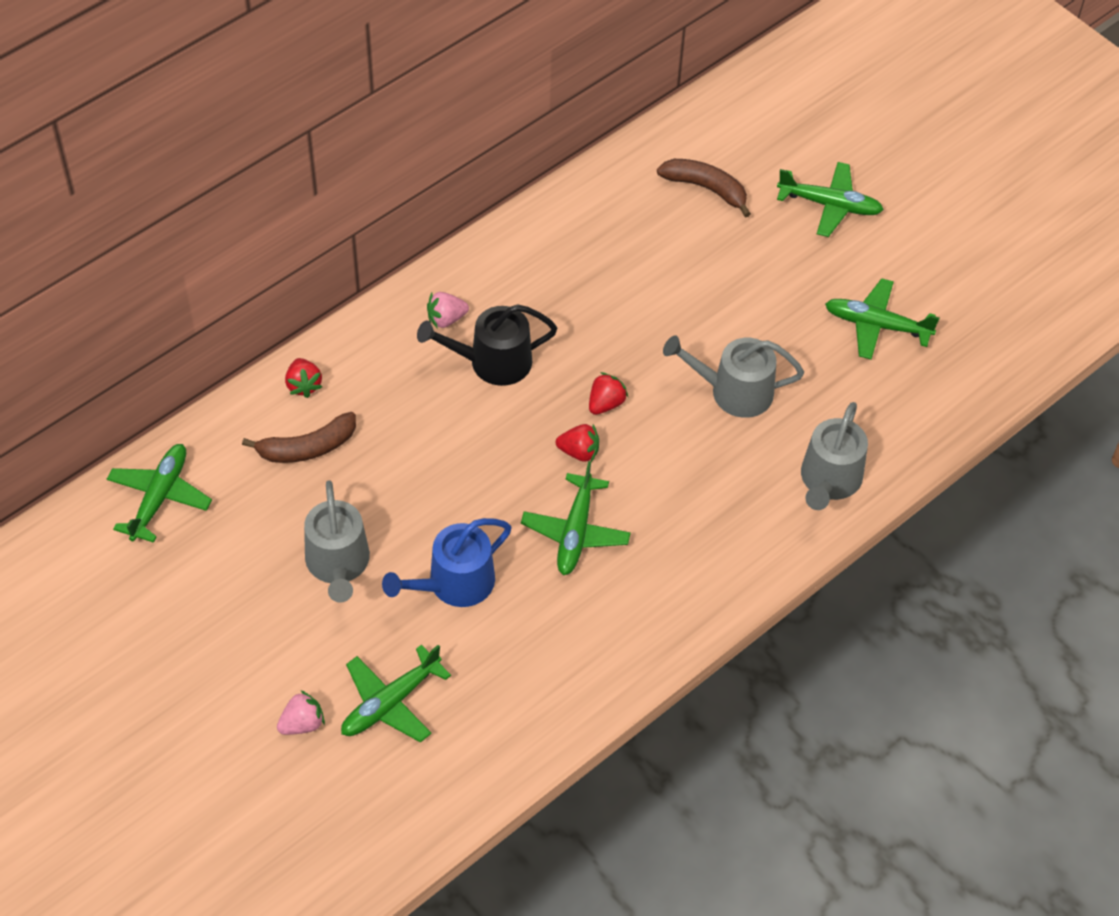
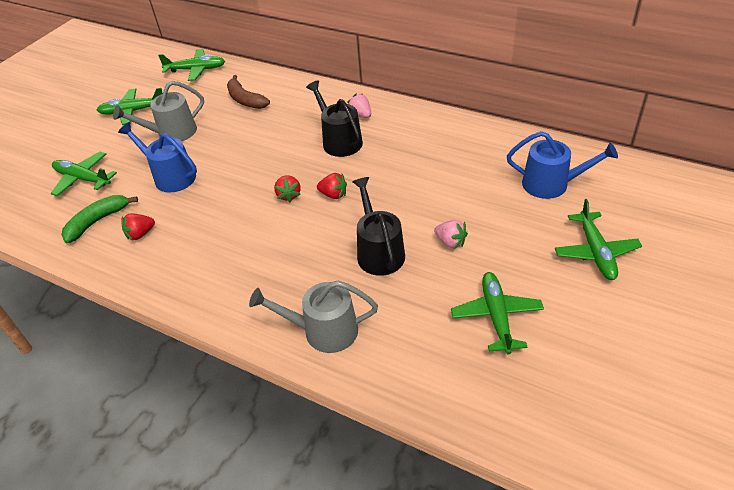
camera: 75 degrees right, 10 degrees down
(302, 723) = (65, 153): pink strawberry -> pink strawberry (450, 242)
(303, 385) = (286, 86): red strawberry -> red strawberry (140, 234)
(509, 691) = (97, 221): none -> green banana
(575, 532) = (225, 213): green plane -> green plane (133, 111)
(706, 188) = (551, 184): brown banana -> blue watering can
(733, 391) = (379, 252): grey watering can -> black watering can

